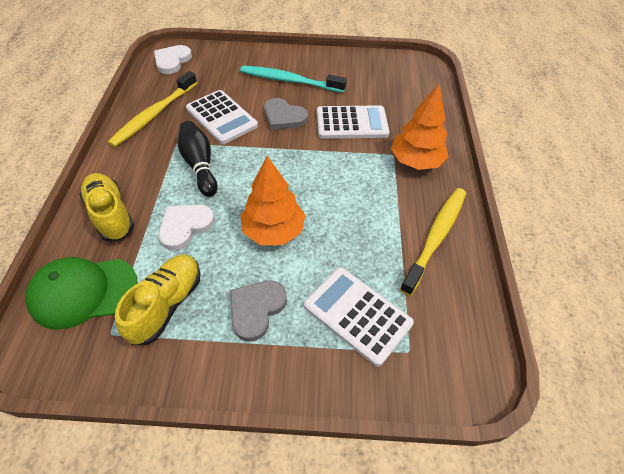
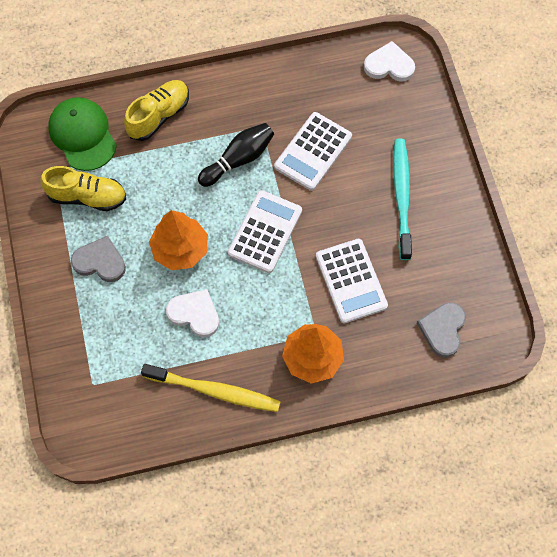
camera: 75 degrees right, 15 degrees up
(154, 115) = (294, 89): yellow toothbrush -> none
(185, 226) = (164, 178): white heart -> white heart (194, 314)
(284, 117) = (336, 210): grey heart -> grey heart (443, 329)
(357, 314) = (115, 338): white calculator -> white calculator (265, 232)

